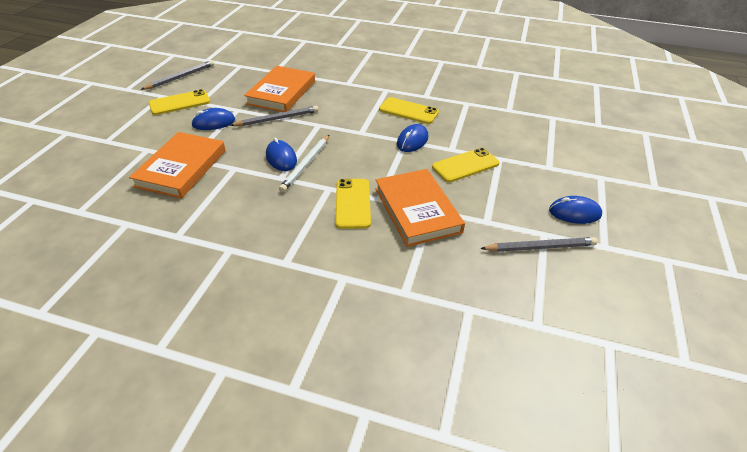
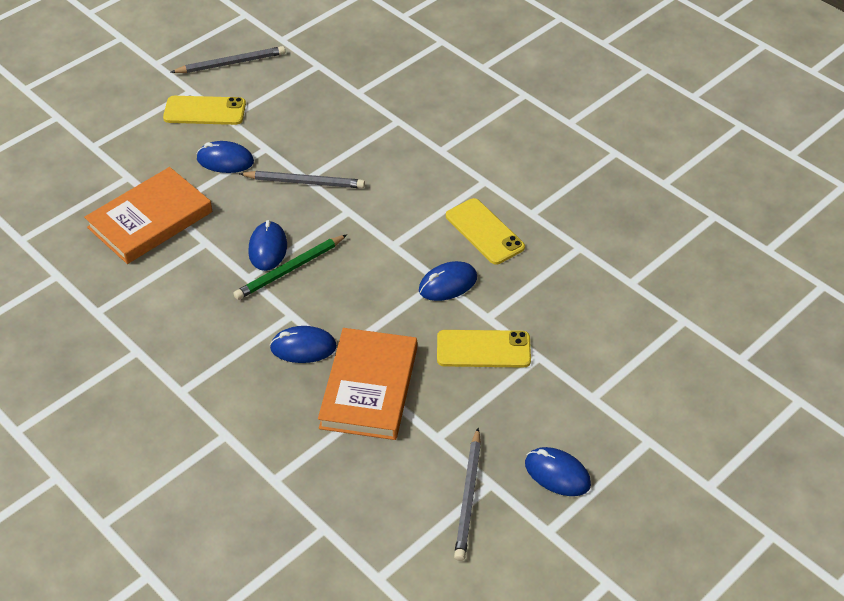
camera: 30 degrees right, 5 degrees up
(281, 92) = (340, 137): orange book -> none
(306, 164) = (290, 270): white pencil -> green pencil
(353, 203) = (303, 347): yellow phone -> blue mouse
(540, 247) = (469, 497): grey pencil -> grey pencil turned 75 degrees clockwise

